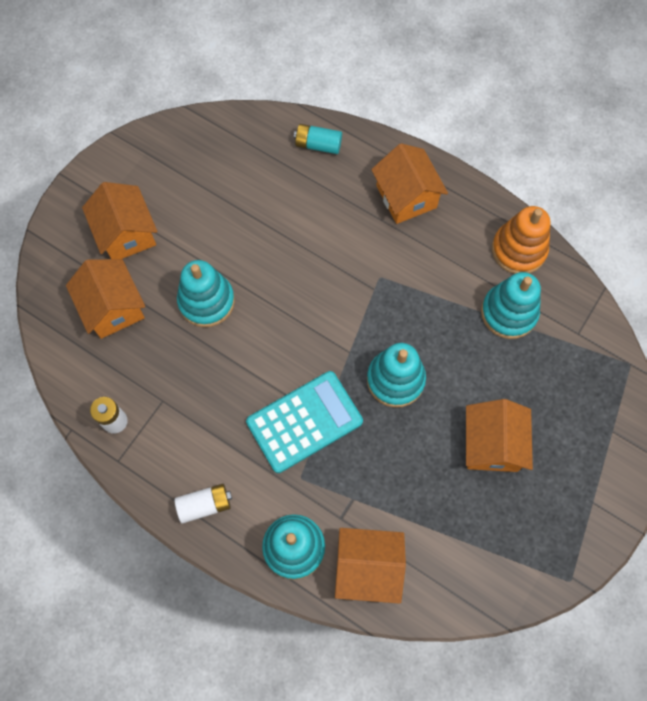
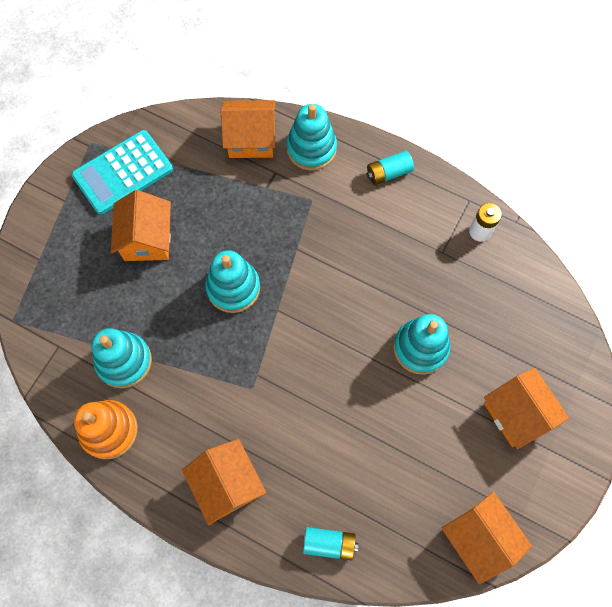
camera: 175 degrees right, 0 degrees up
(113, 308) = (509, 333): orange house -> orange house (478, 537)
(205, 505) = (388, 173): white battery -> turquoise battery
(304, 422) = (313, 244): turquoise calculator -> turquoise calculator (123, 172)

